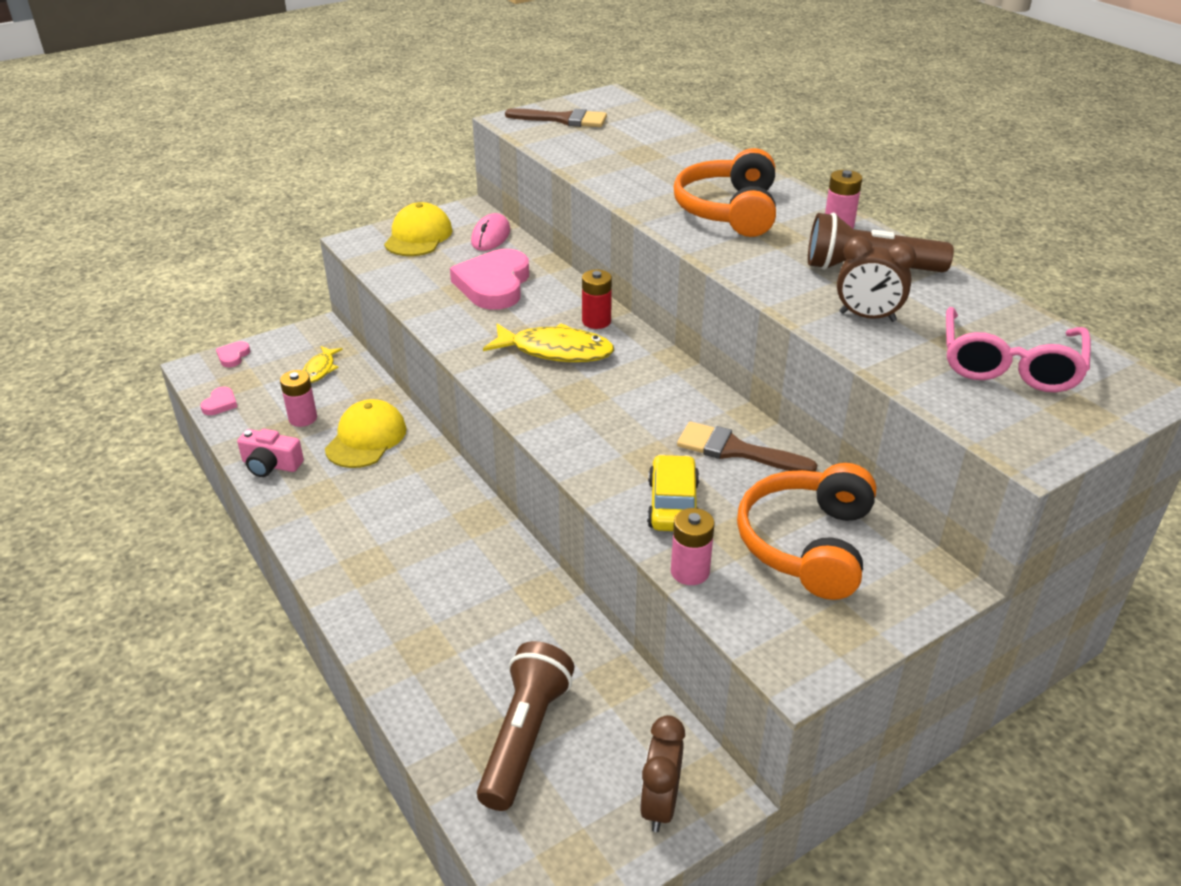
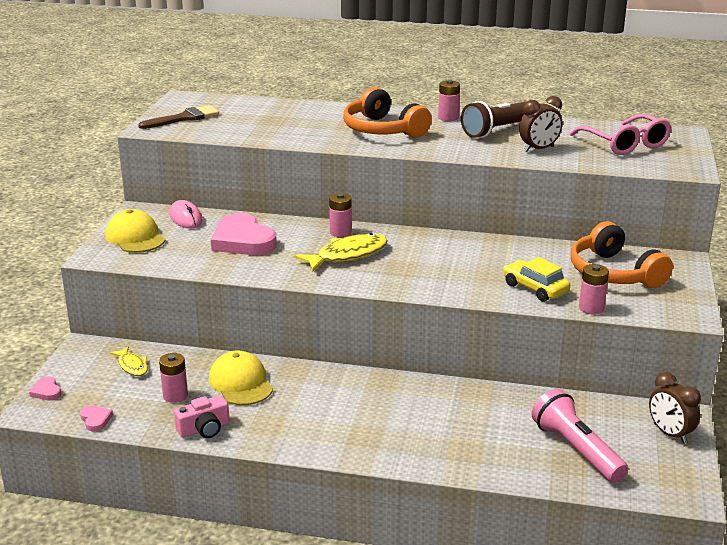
camera: 45 degrees left, 10 degrees down
(524, 737) = (576, 450): brown flashlight -> pink flashlight
(596, 321) = (340, 232): red battery -> pink battery
(735, 450) = (518, 254): brown brush -> none

